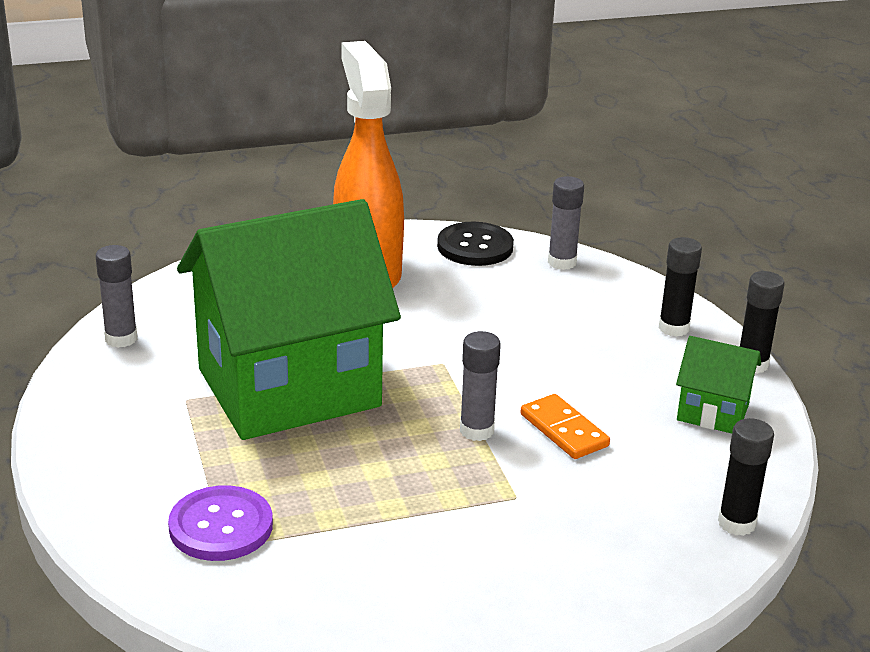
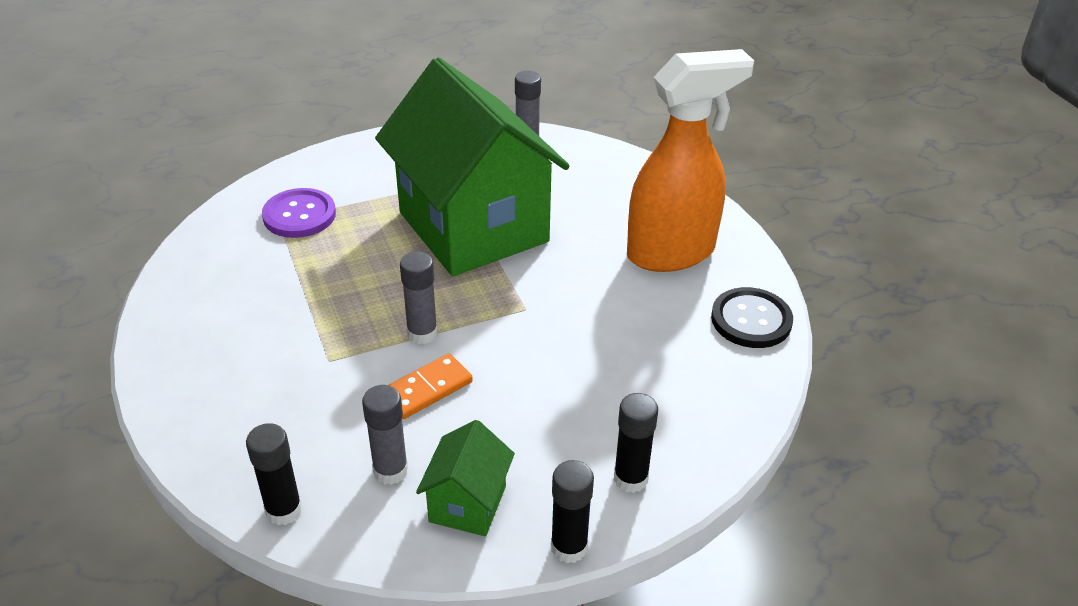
camera: 85 degrees right, 10 degrees up
(562, 262) = (744, 386): grey glue stick -> grey glue stick (390, 471)

